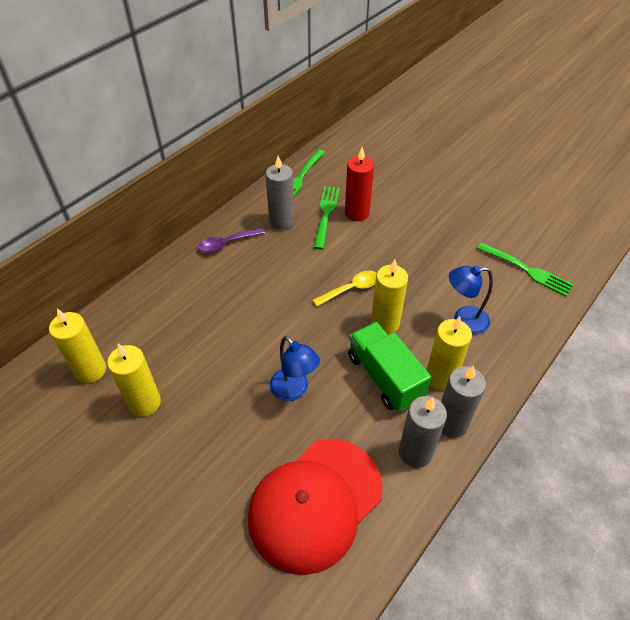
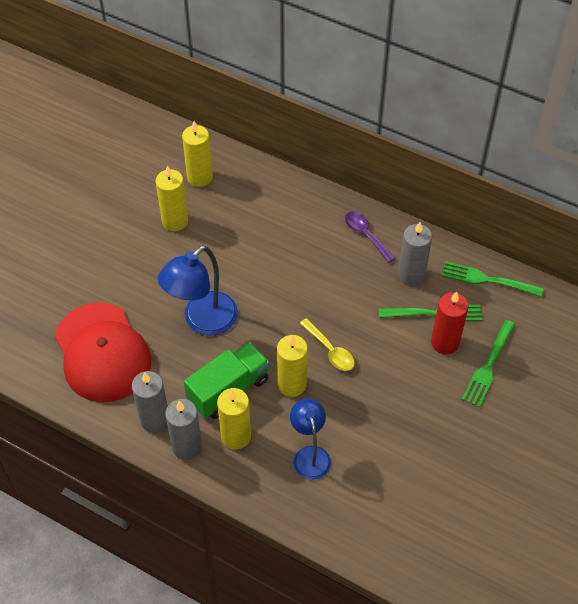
camera: 80 degrees right, 5 degrees up
(294, 390) = (202, 321): blue lamp -> blue lamp, size x1.55
(315, 503) = (102, 352): red cap -> red cap turned 150 degrees counterclockwise
(526, 270) = (398, 519): green fork -> green fork (488, 365)

